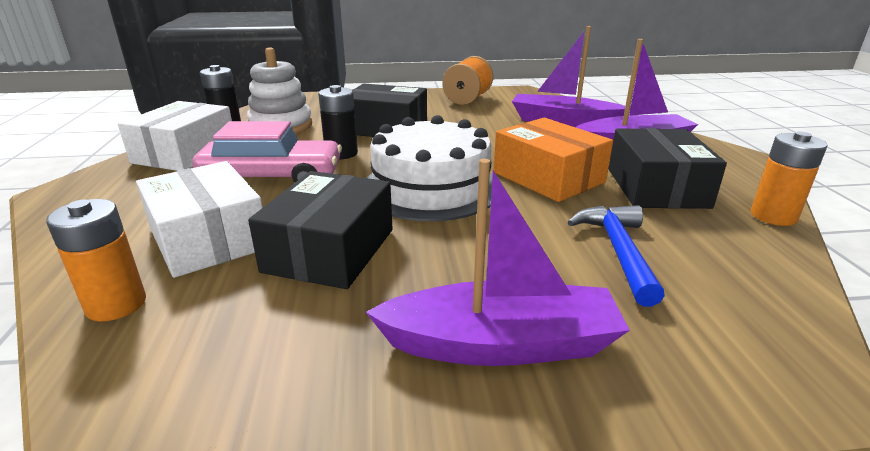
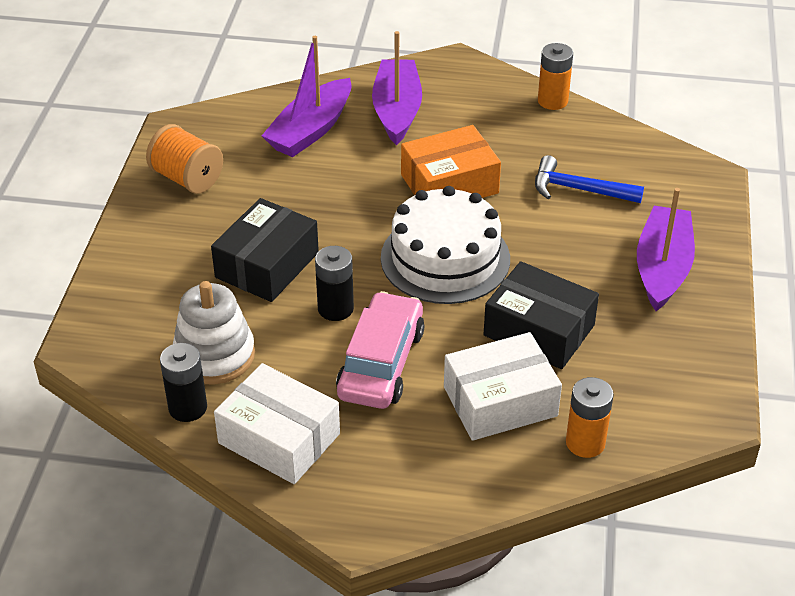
camera: 75 degrees left, 15 degrees up
(656, 188) = (490, 133): black box -> none

